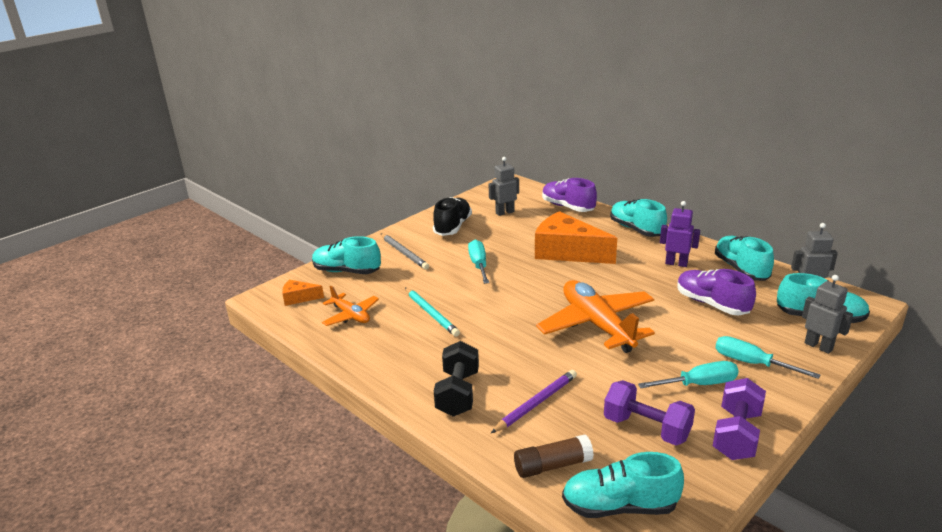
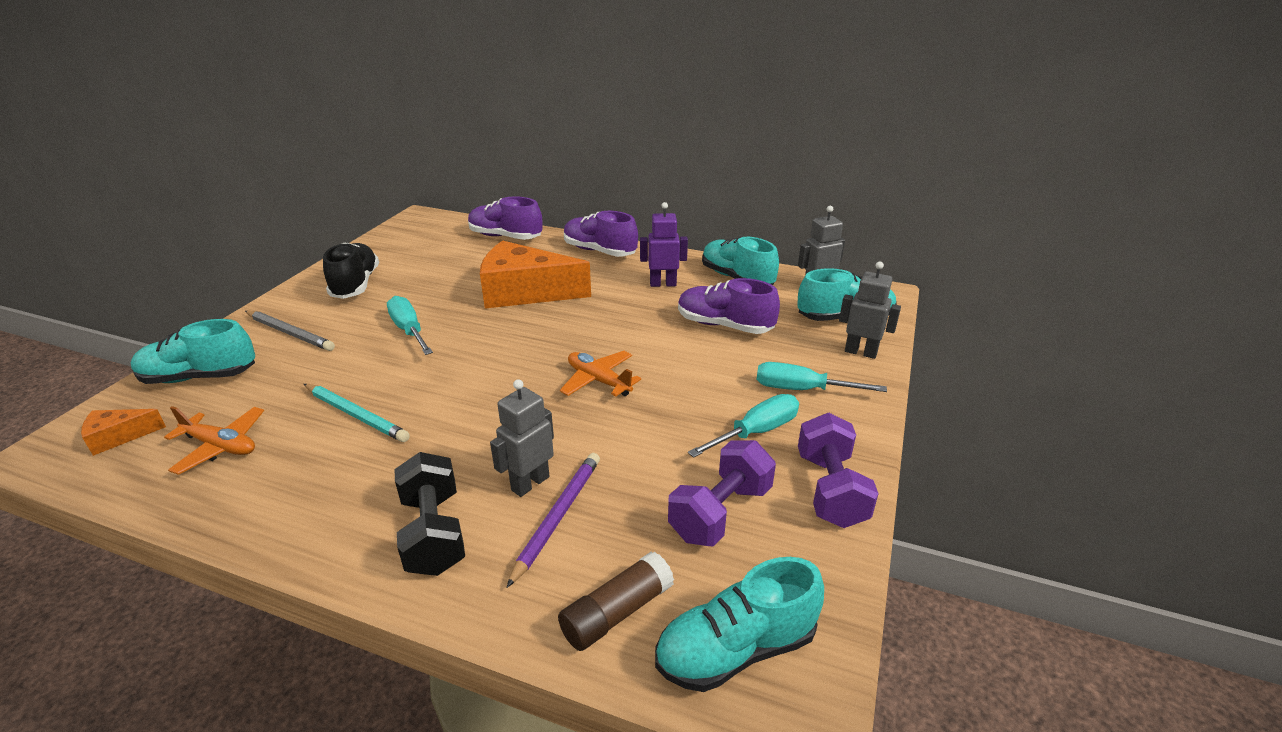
camera: 25 degrees left, 5 degrees up
(505, 212) = (424, 255): grey robot -> grey robot (530, 483)
(597, 325) = (598, 380): orange plane -> orange plane, size x0.53
(636, 229) = (599, 251): turquoise shoe -> purple shoe
(646, 428) = (720, 512): purple dumbbell -> purple dumbbell turned 60 degrees counterclockwise

